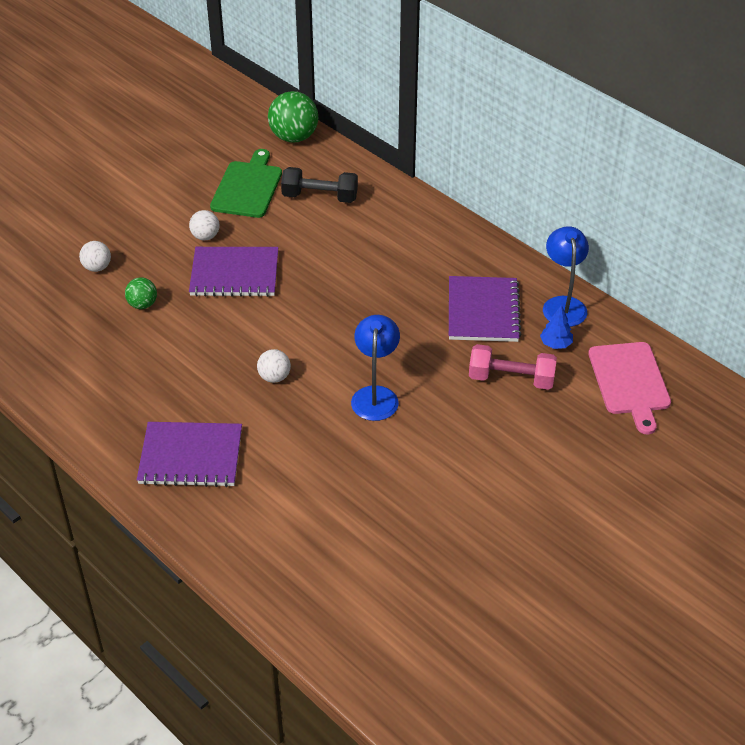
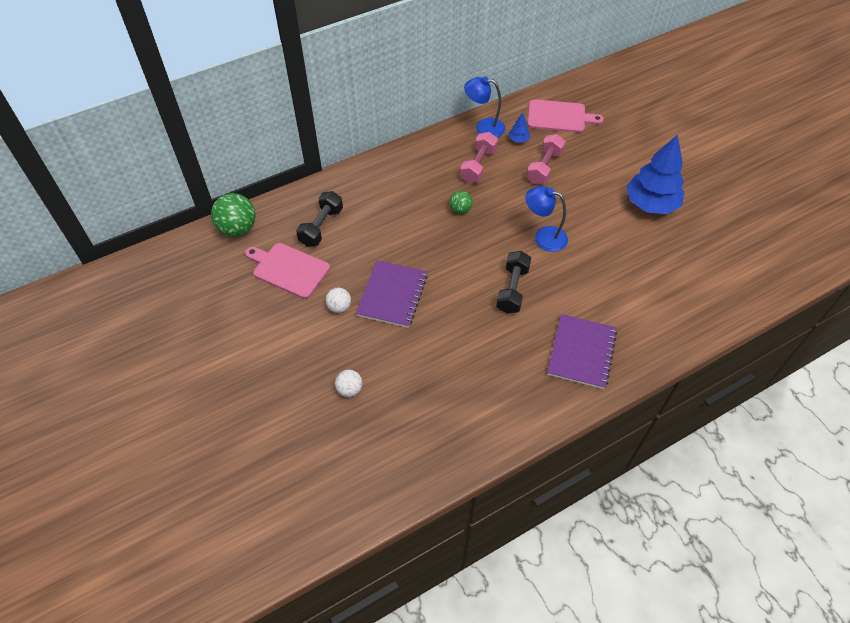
camera: 75 degrees left, 10 degrees up
(142, 304) = (408, 362): green ball -> green ball (460, 210)
(247, 187) = (288, 269): green cutting board -> pink cutting board
(274, 377) = (512, 289): white ball -> black dumbbell
(483, 311) = (478, 165): purple notebook -> pink dumbbell
(487, 508) = (650, 204): none -> blue tree

